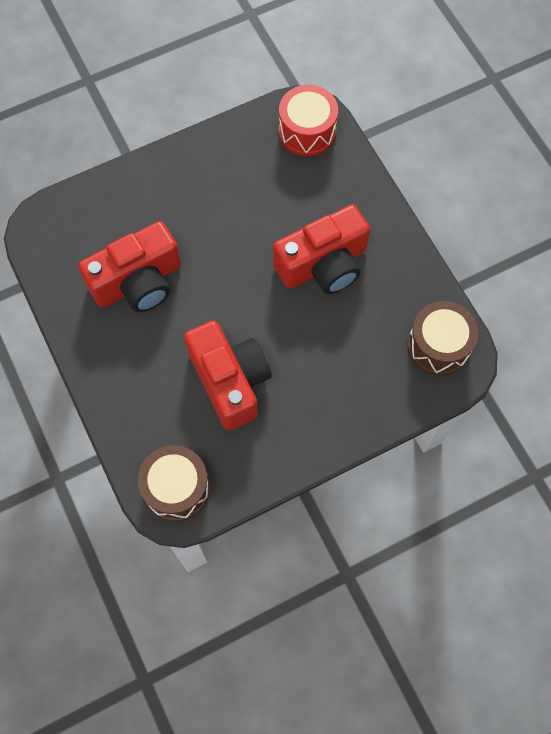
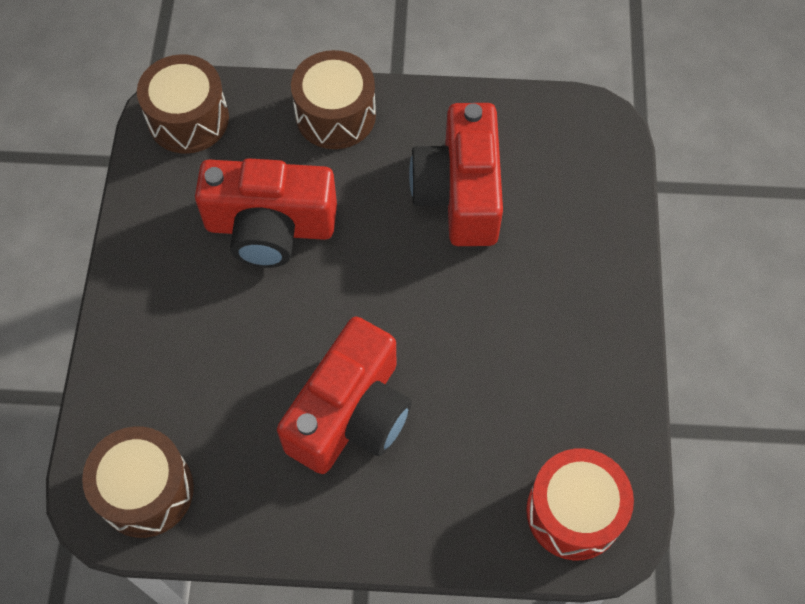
camera: 120 degrees right, 5 degrees down
(118, 391) = (335, 115): none -> brown drum
(323, 264) = (351, 414): red camera -> red camera turned 150 degrees counterclockwise

